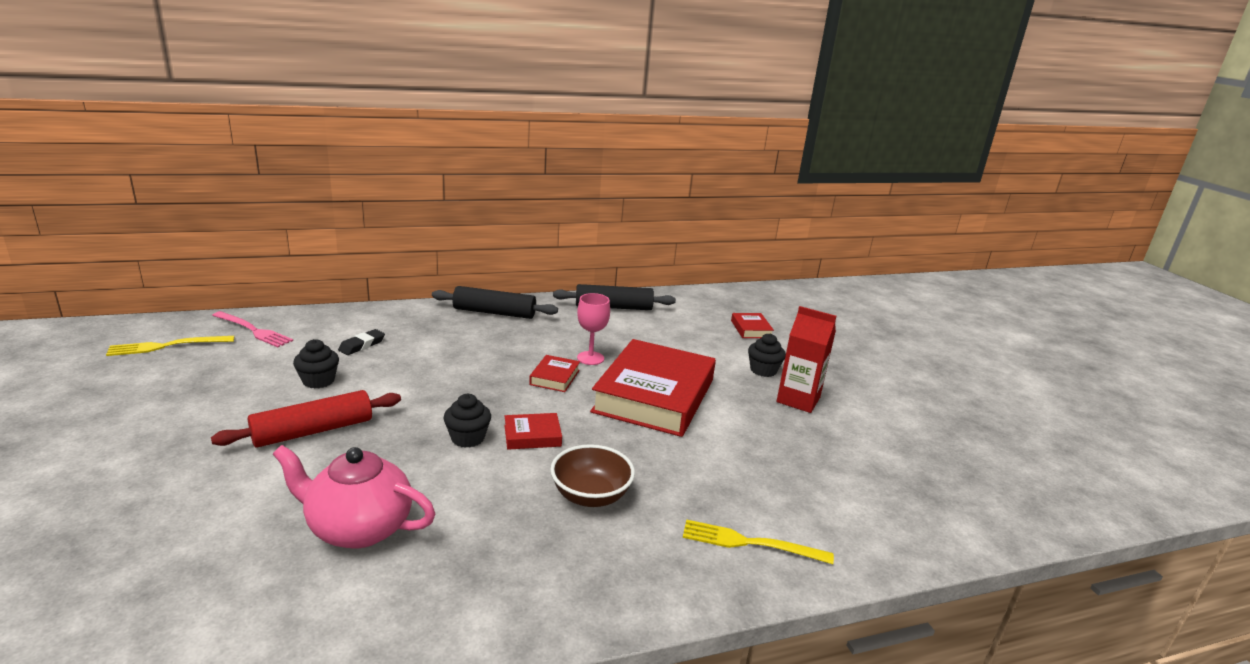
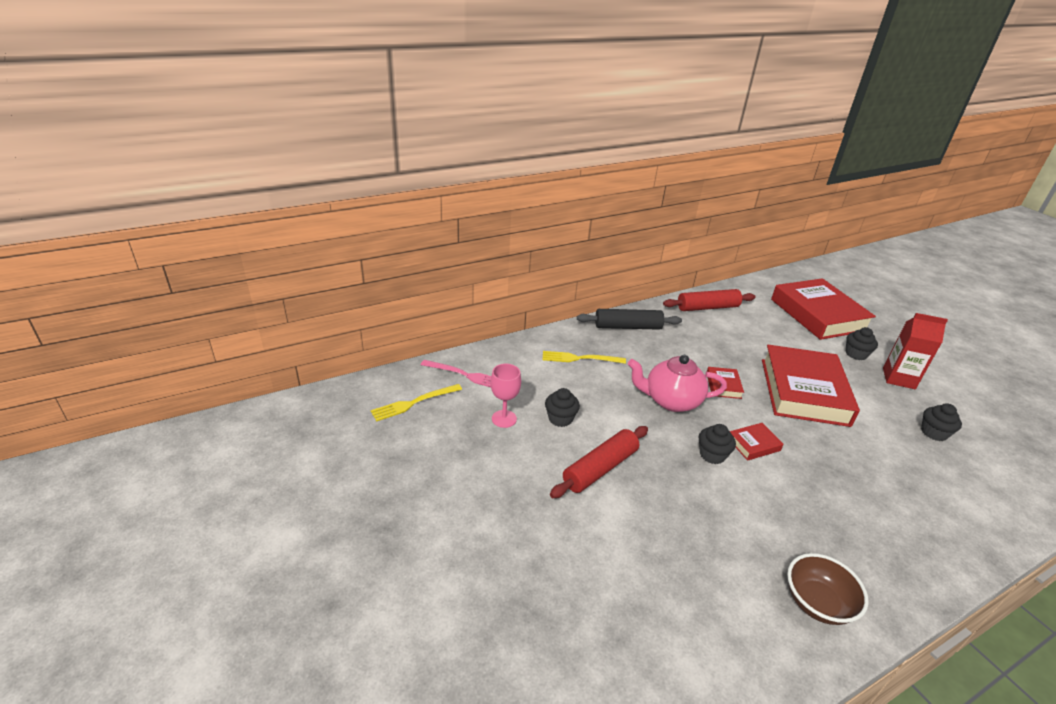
camera: 10 degrees left, 10 degrees up
(358, 528) = (709, 551): pink teapot -> pink teapot (671, 401)
(362, 345) = (560, 377): black eraser -> none
(590, 358) = (732, 362): pink goblet -> pink goblet (504, 419)
(590, 496) = (835, 492): brown bowl -> brown bowl (817, 603)
(613, 307) = (707, 307): black rolling pin -> red rolling pin
(750, 543) = (962, 512): yellow fork -> yellow fork (580, 358)
(751, 329) = (818, 315): red book -> red book, size x2.44
(792, 458) = (934, 433): none -> black cupcake

